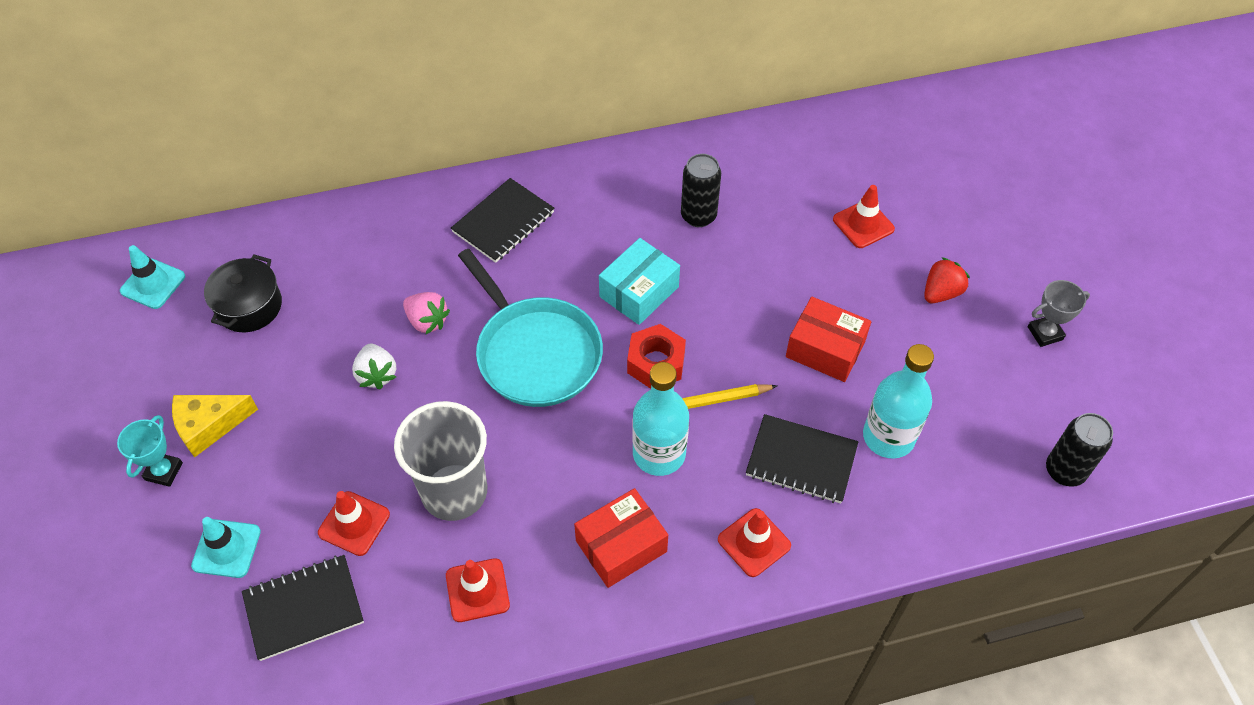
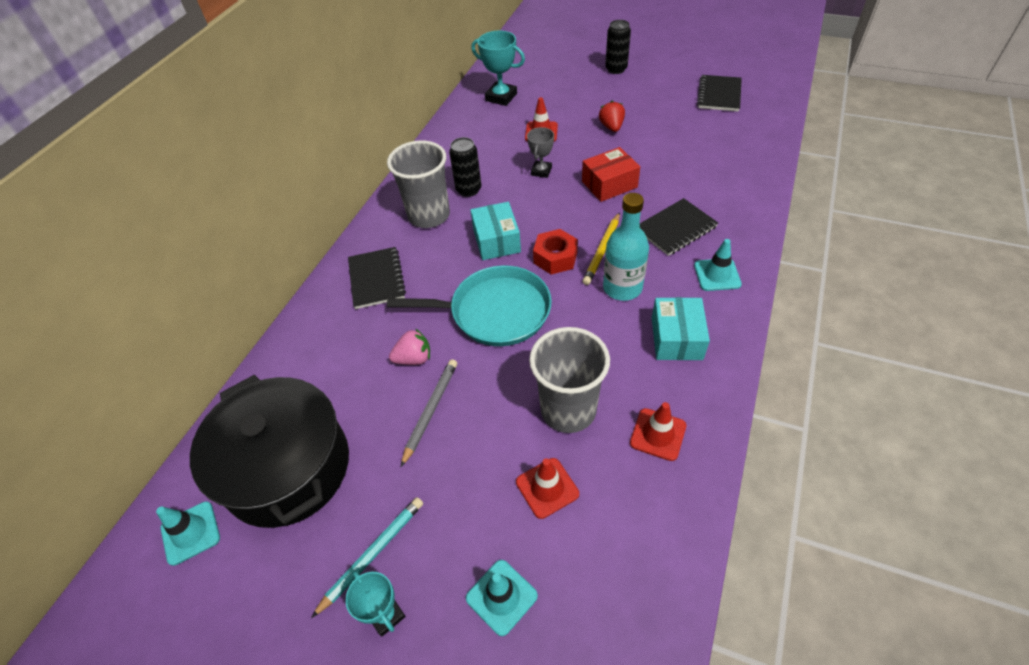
camera: 50 degrees left, 5 degrees down
(209, 426) = (372, 554): yellow cheese -> turquoise pencil
(249, 306) = (287, 468): black pot -> black pot, size x2.00
(304, 608) = (598, 561): black notebook -> black notebook (719, 95)
(377, 375) = (430, 410): white strawberry -> grey pencil
(621, 546) = (676, 338): red box -> turquoise box
(628, 206) = (429, 215): none -> grey cup
(754, 542) = (717, 275): red traffic cone -> turquoise traffic cone
(888, 437) = (686, 188): turquoise bottle -> none
(895, 143) = (501, 97): none -> turquoise trophy
(1045, 333) = (668, 106): grey trophy -> grey trophy (541, 171)
(1065, 471) = (754, 139): black can -> black can (616, 69)

